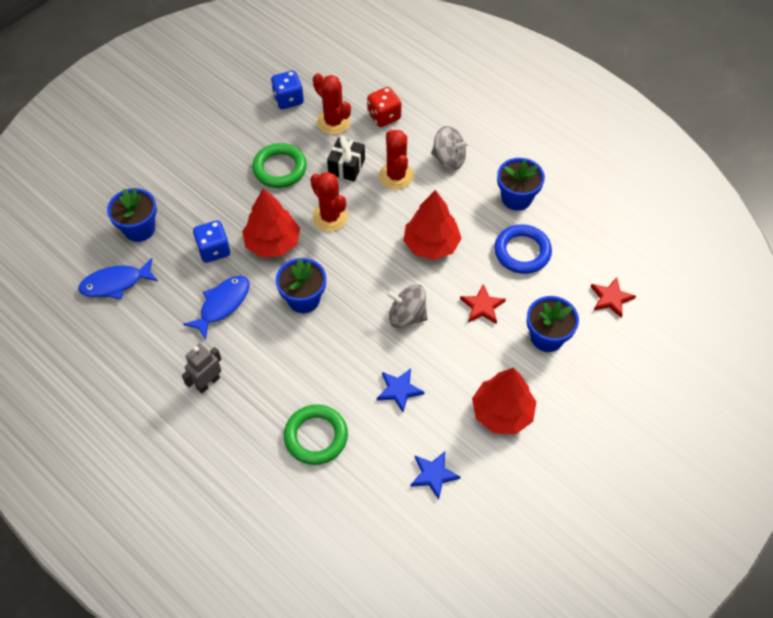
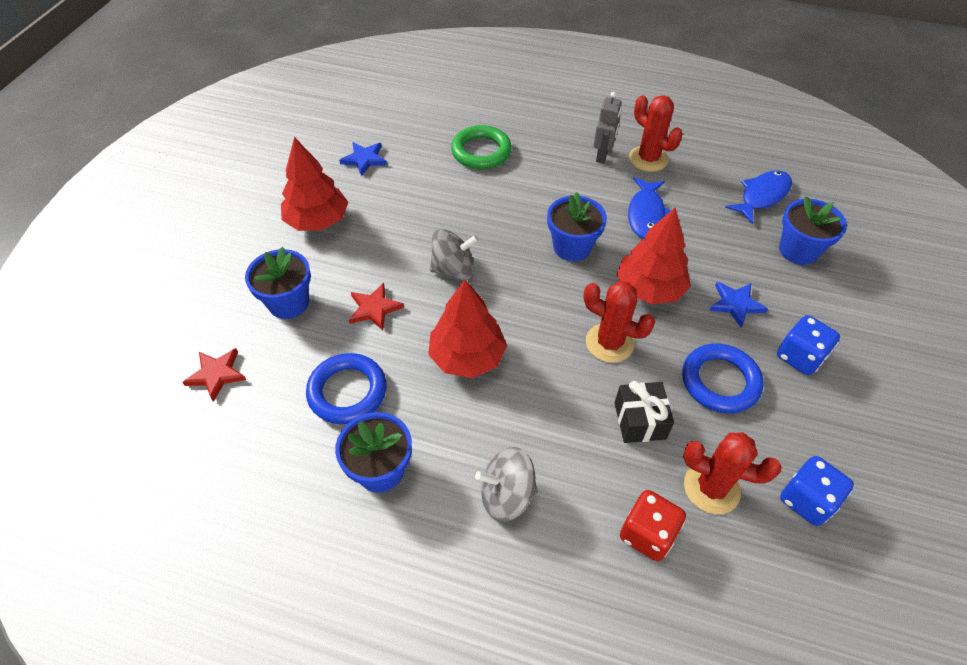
camera: 155 degrees right, 5 degrees down
(214, 250) = (703, 258): blue dice -> blue dice (799, 357)
(280, 168) = (720, 381): green ring -> blue ring
(396, 176) = (565, 435): red cactus -> red cactus (648, 159)
(399, 390) = (426, 205): blue star -> blue star (735, 304)

